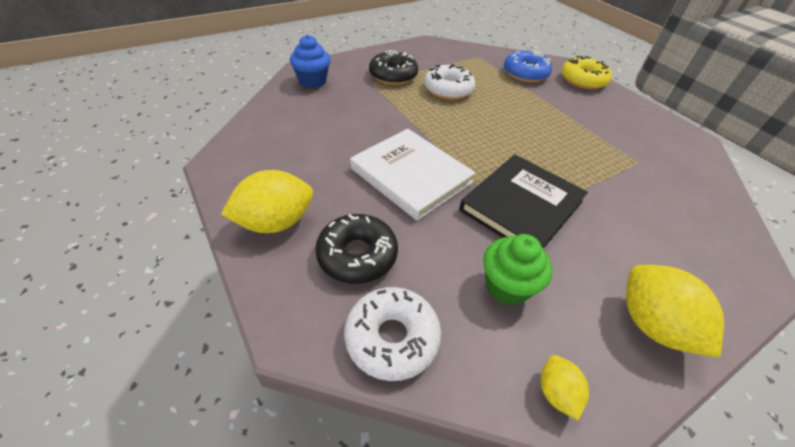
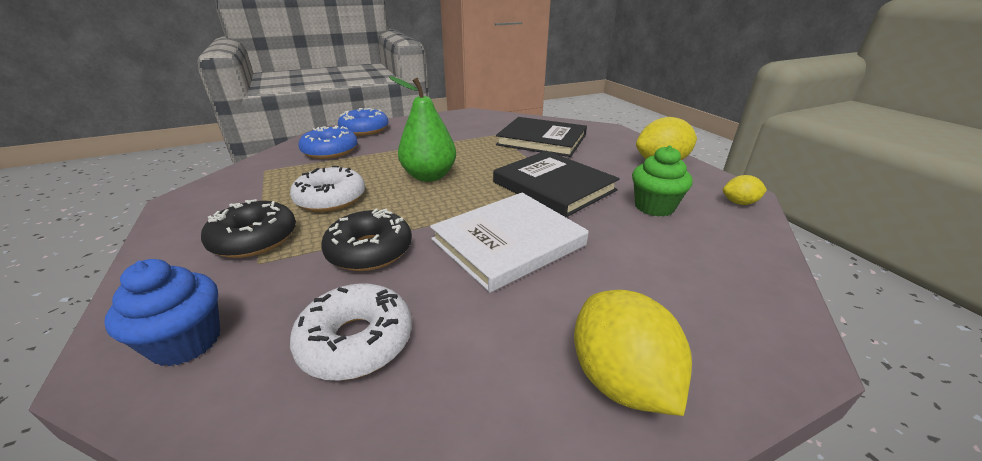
camera: 80 degrees left, 15 degrees down
(357, 255) = (653, 292): black donut -> black donut (370, 250)
(392, 338) = (747, 272): white donut -> white donut (356, 341)
(505, 127) = (429, 176): none -> green pear
(583, 80) = (364, 129): yellow donut -> blue donut
(649, 201) = (542, 140): none -> black book

